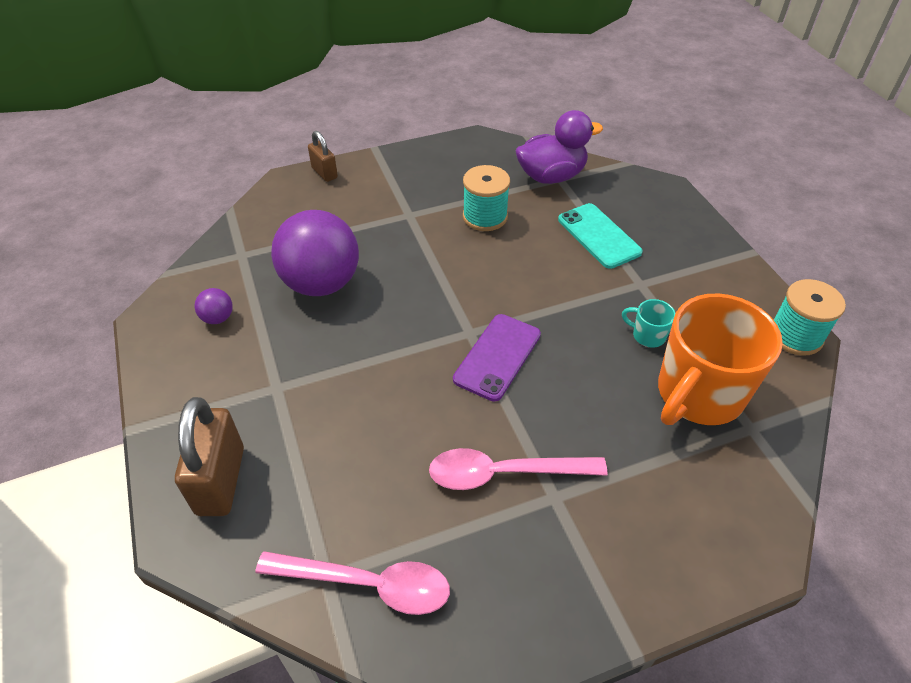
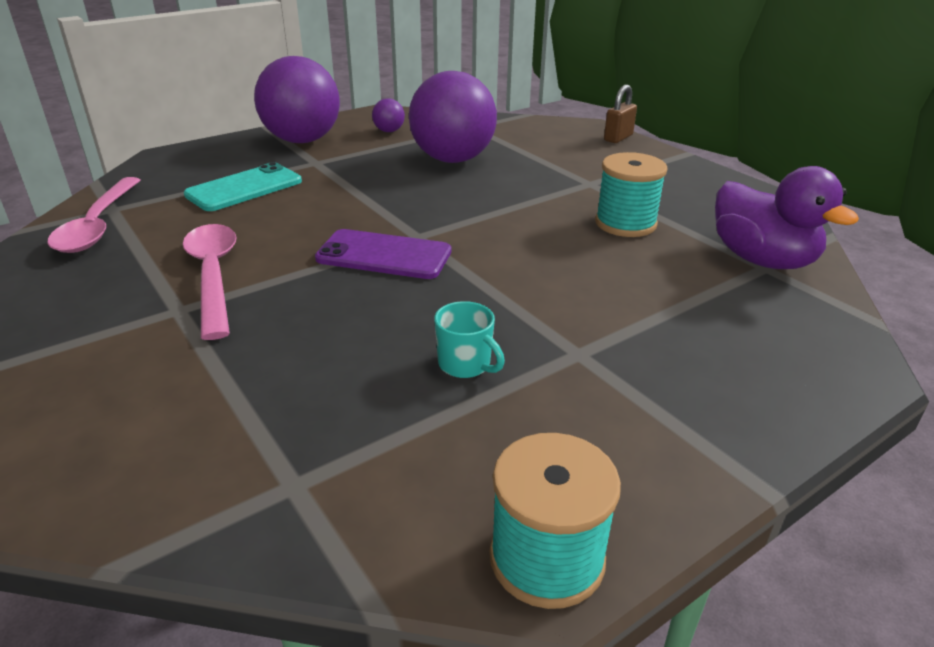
camera: 75 degrees right, 15 degrees down
(204, 394) = (302, 140): none -> purple ball
(220, 481) = (214, 159): brown padlock -> none
(599, 236) = (661, 308): turquoise phone -> turquoise phone (244, 188)
(647, 335) = (465, 364): turquoise mug -> turquoise mug turned 120 degrees clockwise
(698, 394) = (356, 420): orange mug -> none

